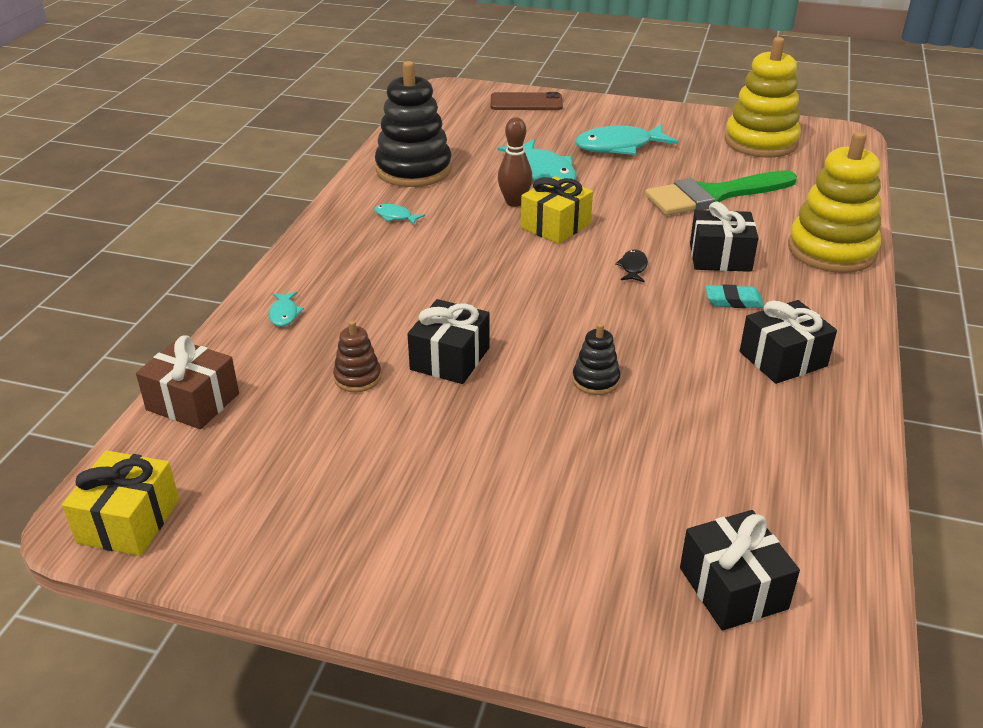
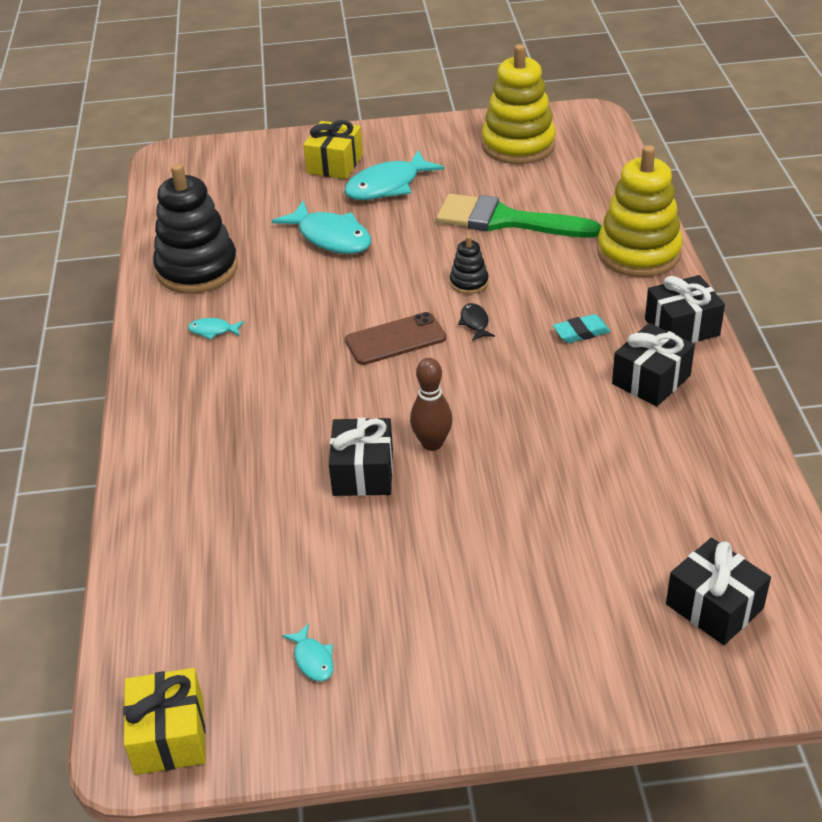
camera: 20 degrees left, 5 degrees up
(193, 402) = (146, 597): brown gift -> none
(284, 314) = (172, 475): turquoise fish -> turquoise fish (313, 659)
(357, 378) = (289, 520): brown stacking toy -> none
(514, 202) = (322, 280): brown bowling pin -> brown bowling pin (432, 443)
(526, 102) = (264, 154): brown phone -> brown phone (395, 339)
(555, 226) = (378, 296): yellow gift -> yellow gift (335, 164)
(595, 380) = (505, 452): black stacking toy -> black stacking toy (469, 283)
(713, 195) = (505, 220): green brush -> green brush turned 60 degrees clockwise
(720, 257) = (546, 288): black gift -> black gift (682, 327)

